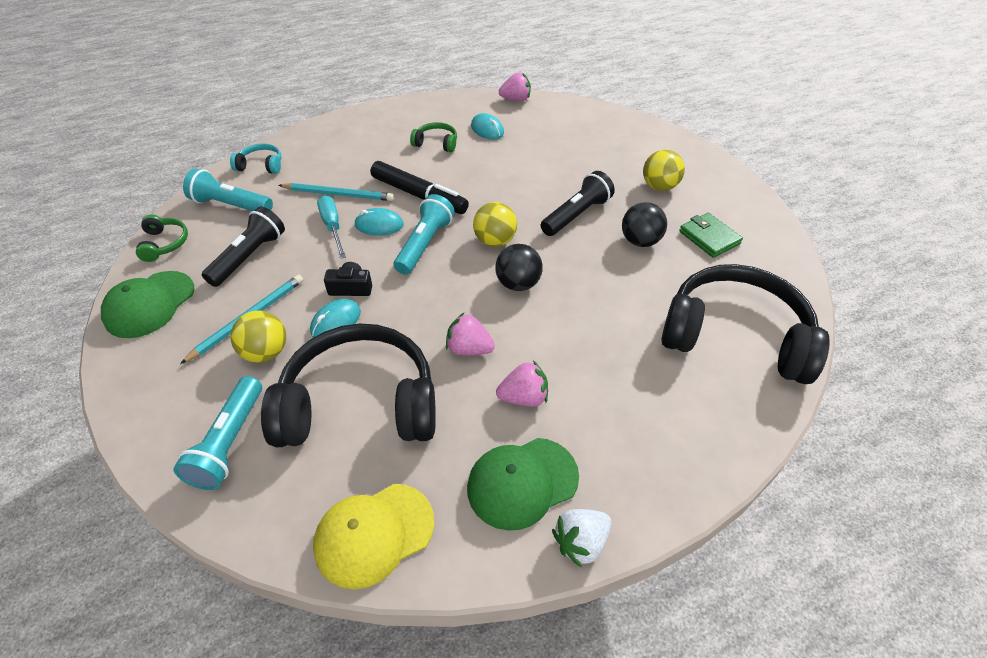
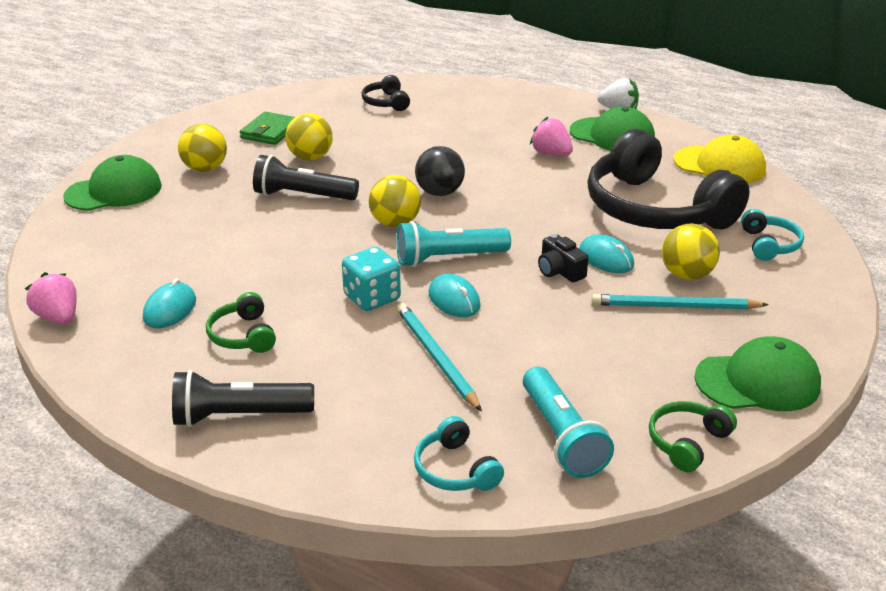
camera: 125 degrees left, 15 degrees down
(229, 442) = (769, 245): turquoise flashlight -> turquoise headphones
(249, 256) = (612, 359): black flashlight -> black flashlight (239, 416)
(333, 227) = (495, 329): turquoise screwdriver -> none
(336, 321) = (606, 258): turquoise mouse -> turquoise mouse turned 45 degrees clockwise
(419, 195) = (372, 298): black marker -> turquoise dice
(469, 349) = (540, 188): pink strawberry -> none
(640, 241) = (310, 157): black ball -> yellow ball
(653, 144) = (114, 191): none -> green cap
(735, 336) = (386, 102): black headphones -> black headphones, size x0.42

